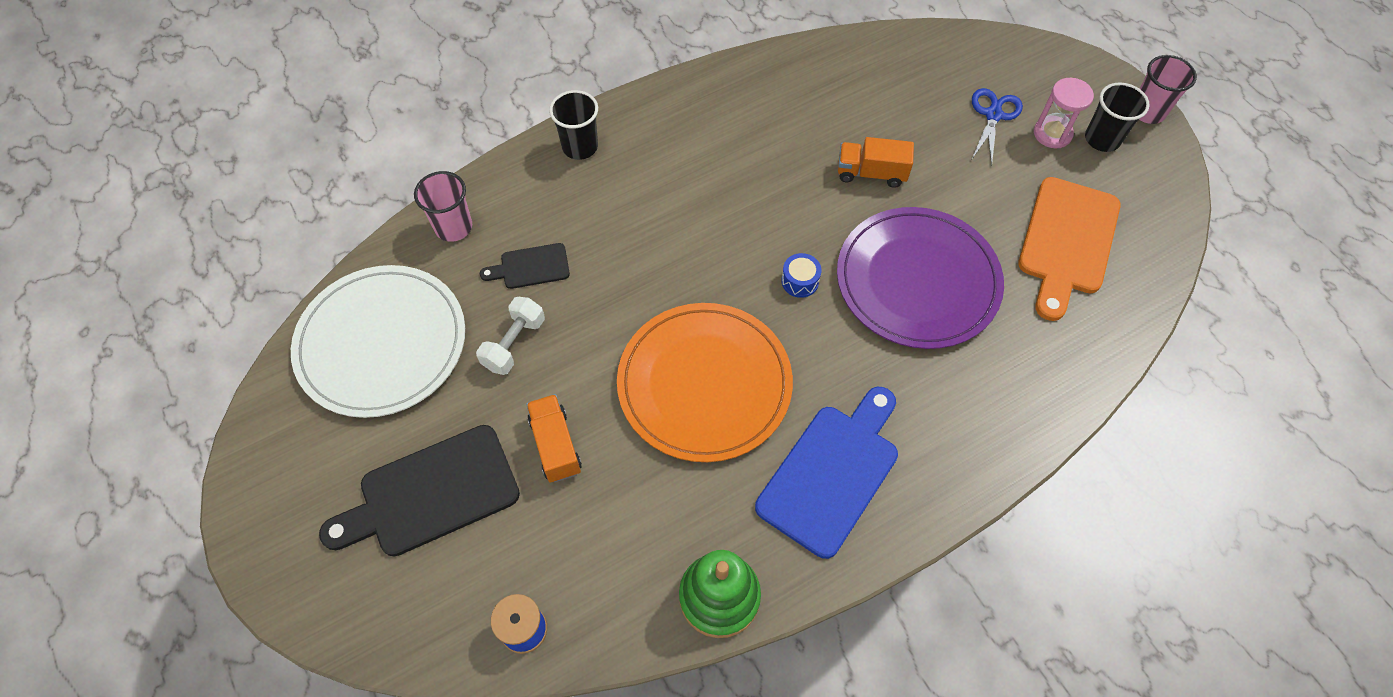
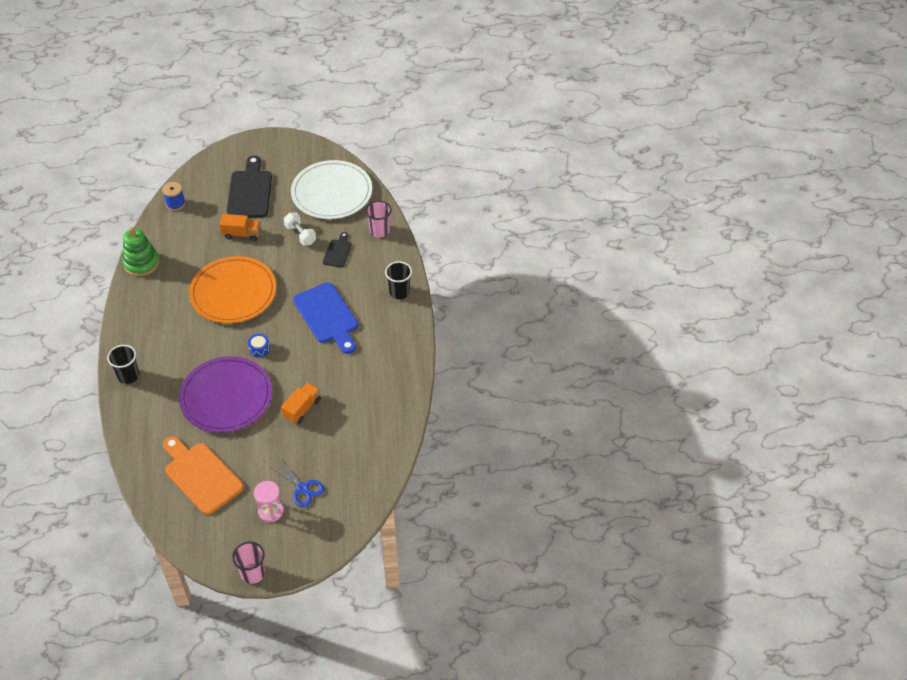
camera: 115 degrees right, 10 degrees down
(832, 473) = (160, 319): blue cutting board -> blue cutting board (327, 316)
(1102, 139) = (250, 535): black cup -> black cup (128, 376)

